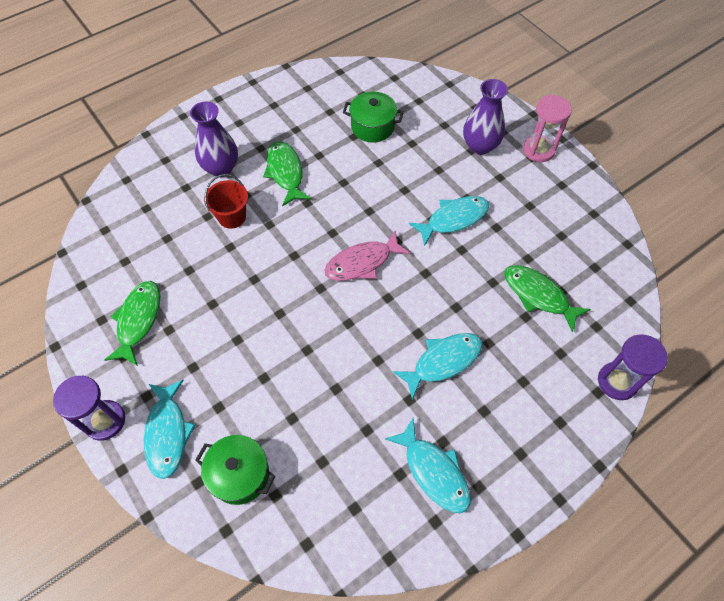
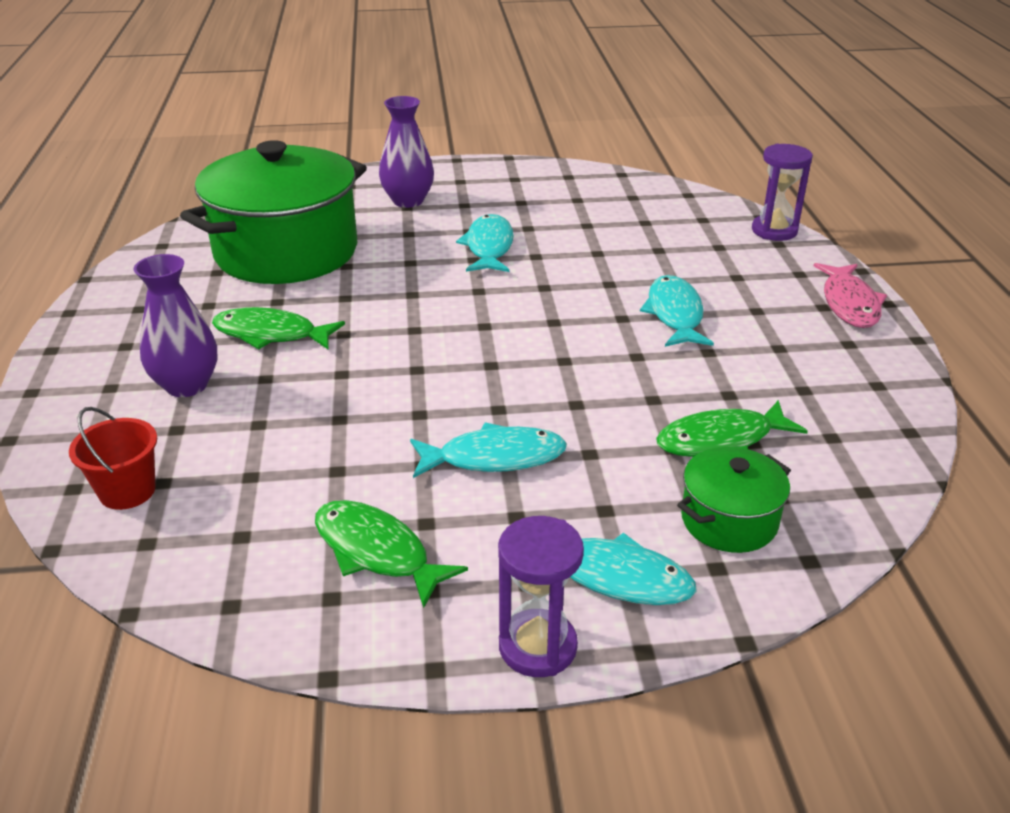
camera: 60 degrees left, 25 degrees down
(232, 217) = (289, 401): red bucket -> red bucket (127, 491)
(362, 262) = (485, 322): pink fish -> pink fish (849, 304)
(372, 127) = (286, 252): green pot -> green pot, size x2.16
(433, 471) = (814, 365): turquoise fish -> turquoise fish (494, 458)
(538, 150) = (455, 174): pink hourglass -> none
(538, 295) = (639, 234): green fish -> green fish (721, 440)

